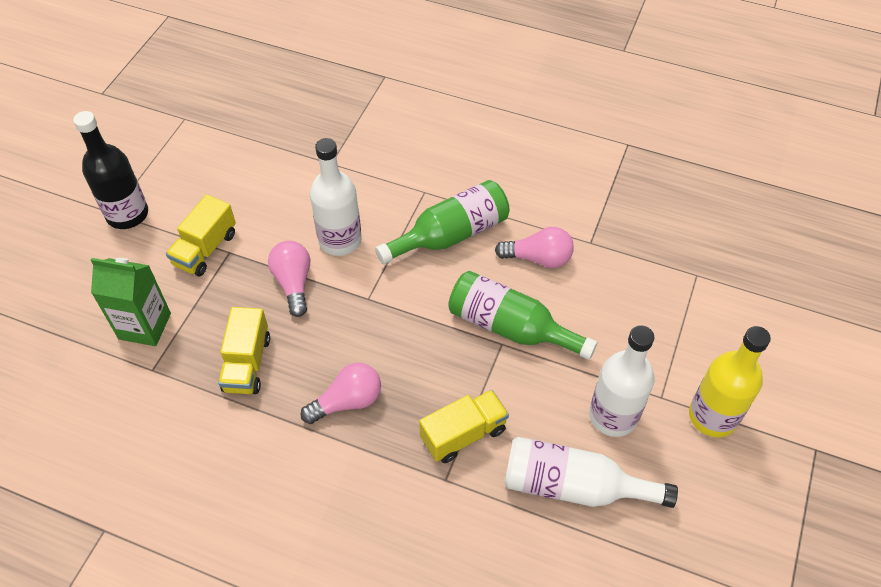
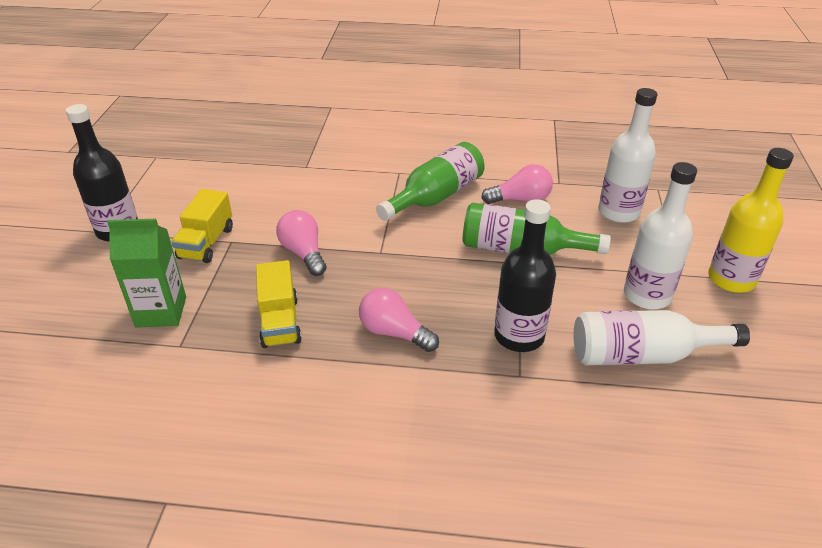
camera: 15 degrees left, 15 degrees down
(340, 240) = (336, 216): white bottle -> white bottle (618, 212)
(347, 401) = (394, 332): pink light bulb -> pink light bulb turned 105 degrees counterclockwise
(463, 434) = (519, 336): yellow truck -> black bottle

